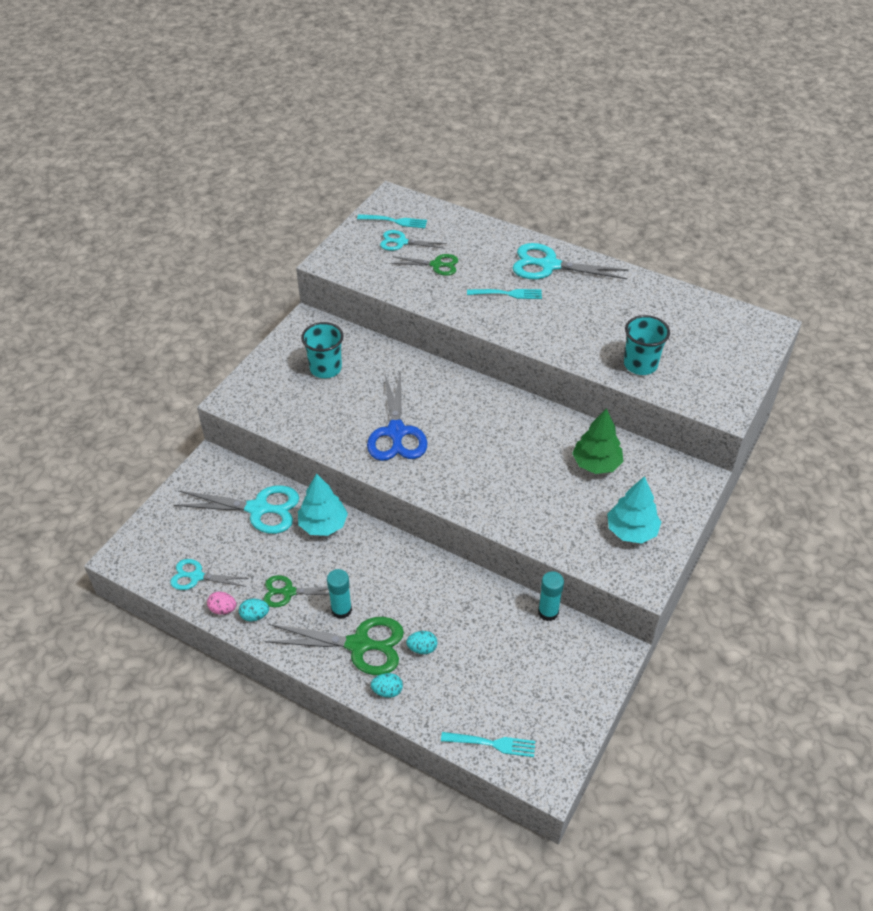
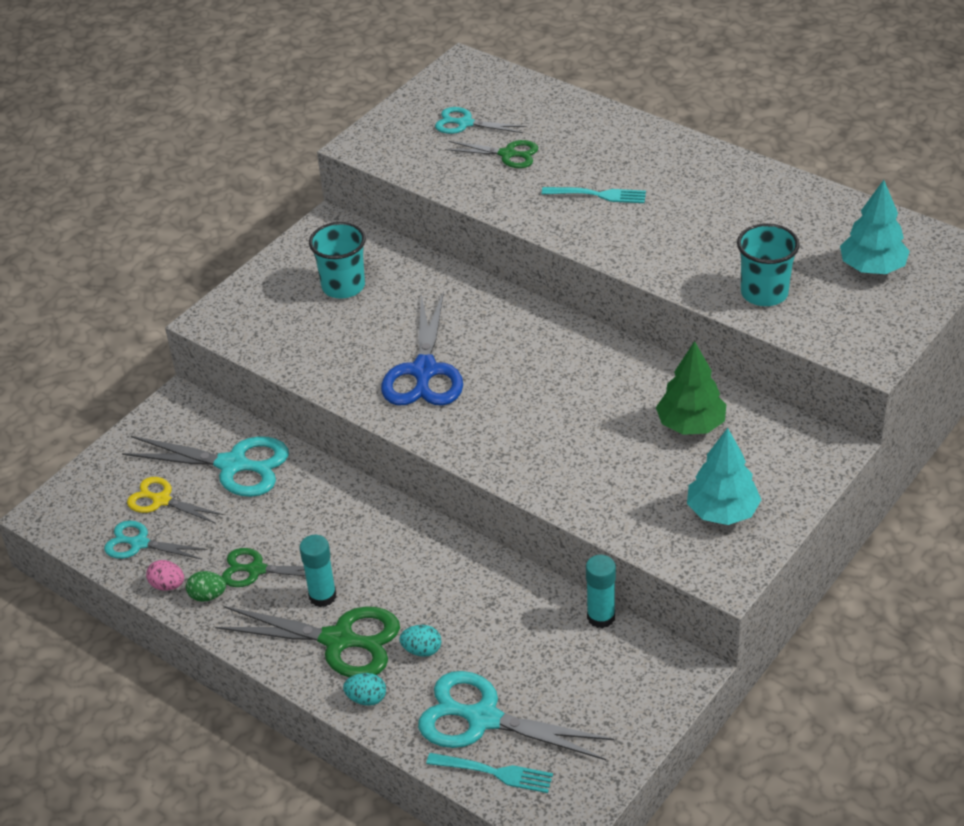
camera: 10 degrees right, 5 degrees down
(208, 540) = (161, 500): none -> yellow scissors
(255, 616) = (207, 596): turquoise egg -> green egg
(323, 524) = (316, 489): turquoise tree -> turquoise tree (872, 267)
(395, 221) = (461, 96): turquoise fork -> none
(549, 265) = (664, 160): turquoise scissors -> turquoise scissors (483, 718)

